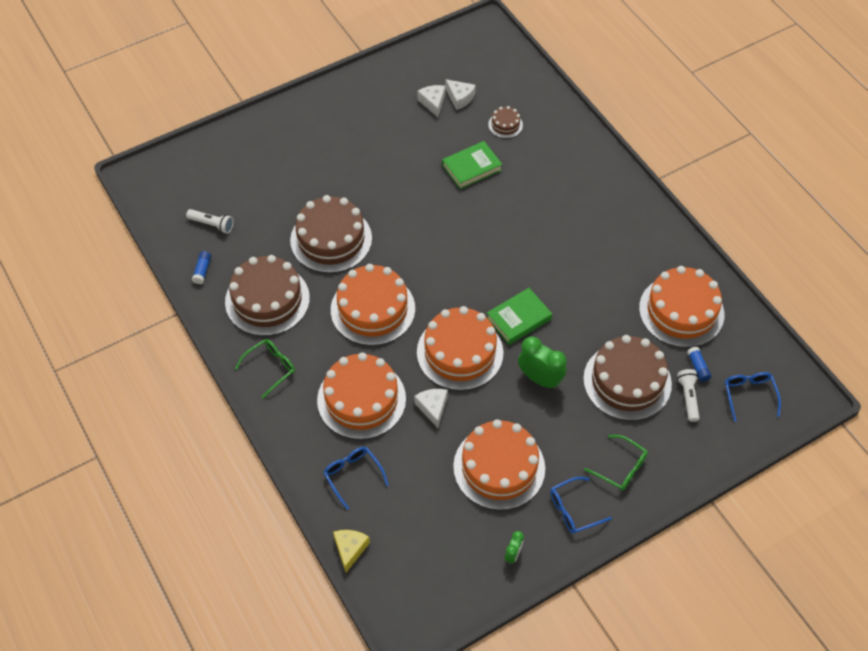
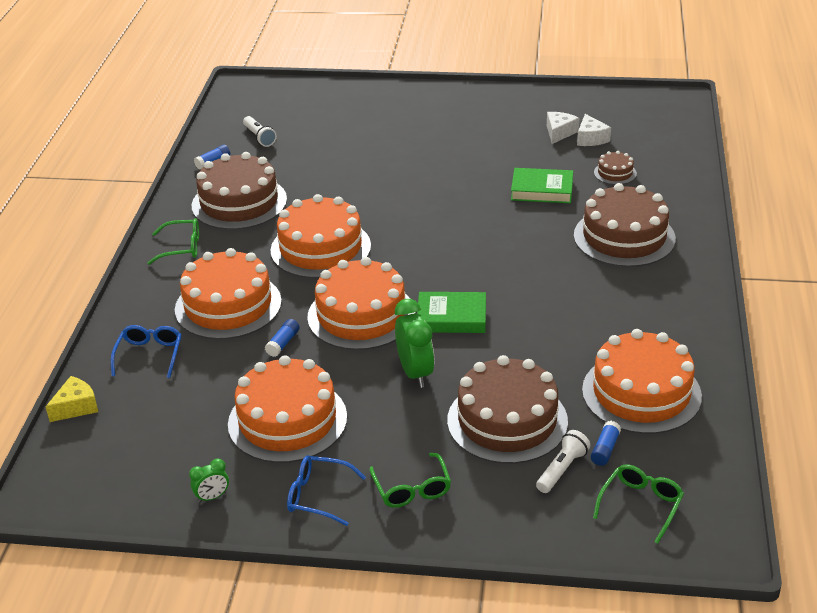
camera: 40 degrees right, 20 degrees down
(331, 239) = (346, 186): brown cake -> brown cake (624, 237)
(432, 408) = (283, 343): white cheese -> blue glue stick
(749, 395) = (641, 505): blue glasses -> green glasses

